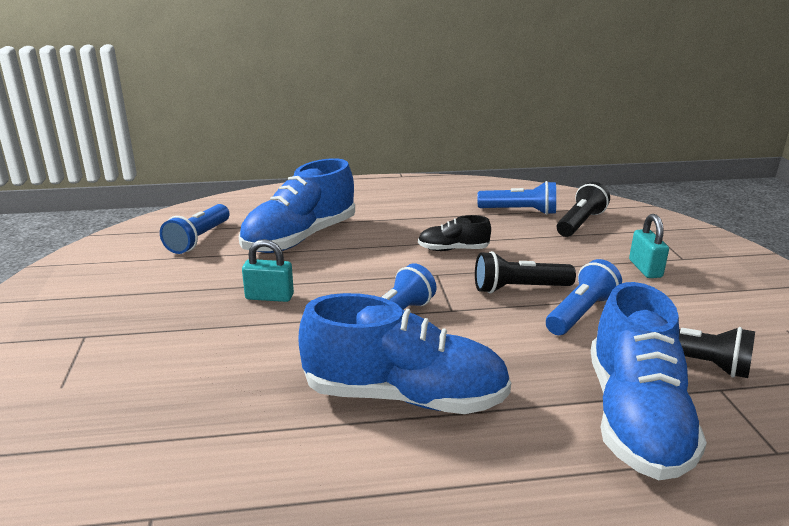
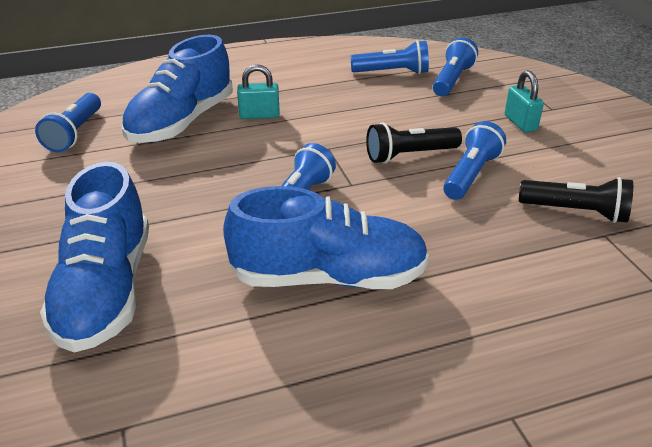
camera: 10 degrees left, 10 degrees up
(269, 297) = (169, 190): turquoise padlock -> turquoise padlock (259, 115)
(453, 249) = (337, 120): black shoe -> none
(580, 223) = (452, 80): black flashlight -> blue flashlight
(635, 418) = (538, 271): blue shoe -> blue shoe (106, 290)

